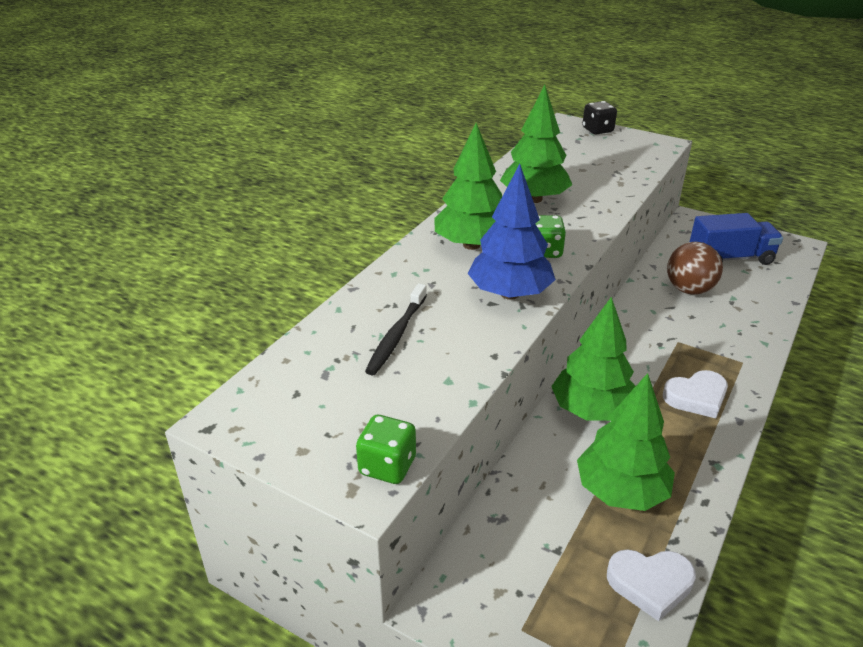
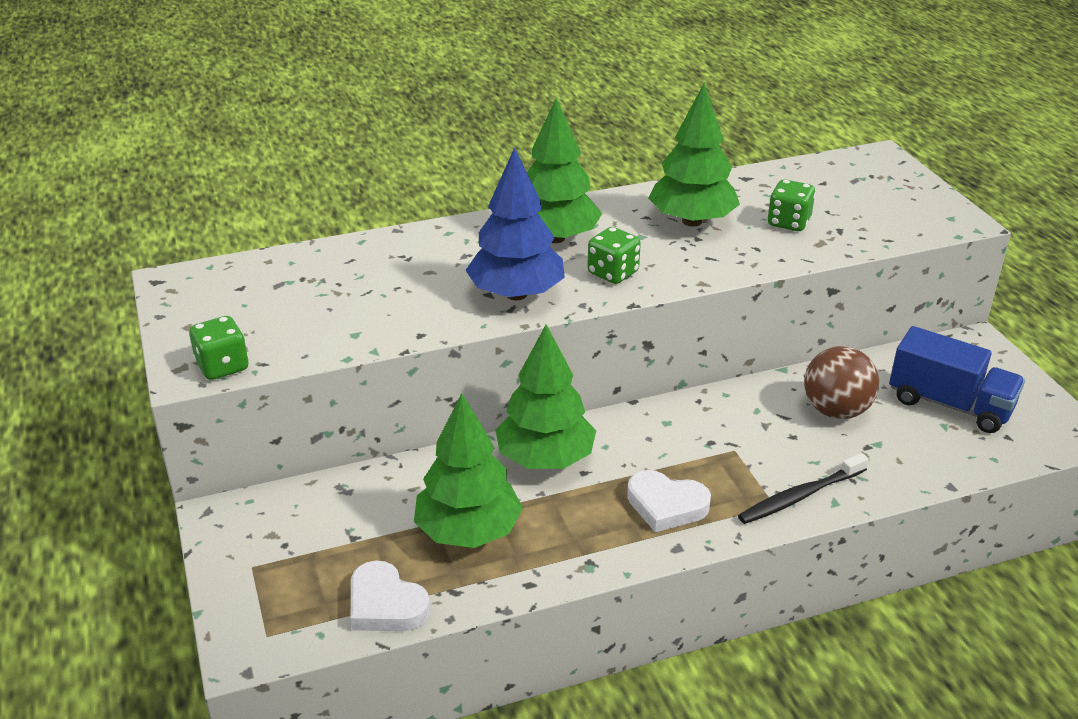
camera: 40 degrees right, 0 degrees up
(396, 335) = (371, 282): black toothbrush -> black toothbrush (800, 496)
(586, 178) = (788, 222): none -> green dice
(597, 130) = (902, 177): black dice -> none

